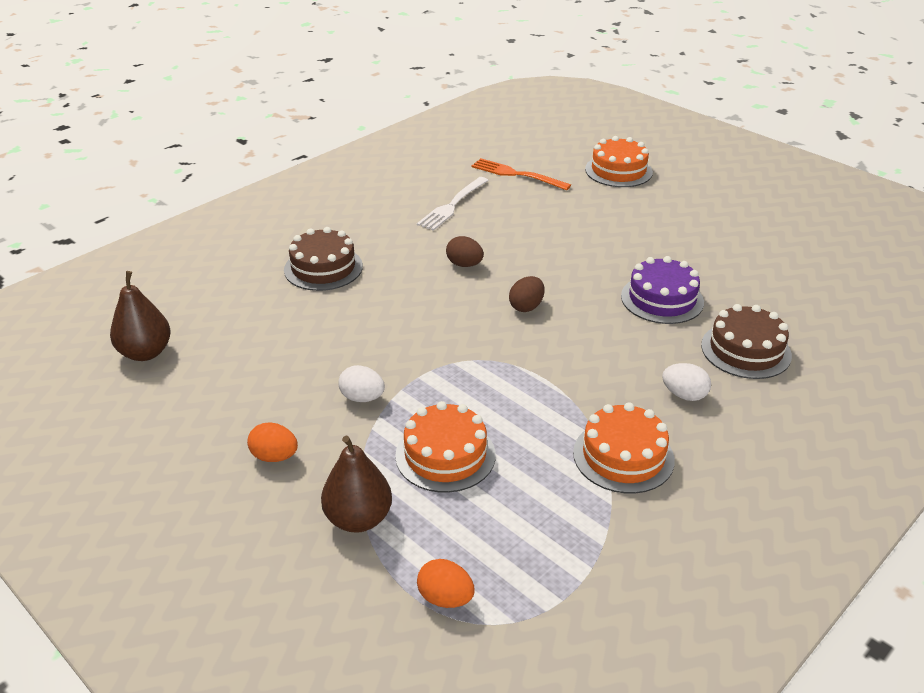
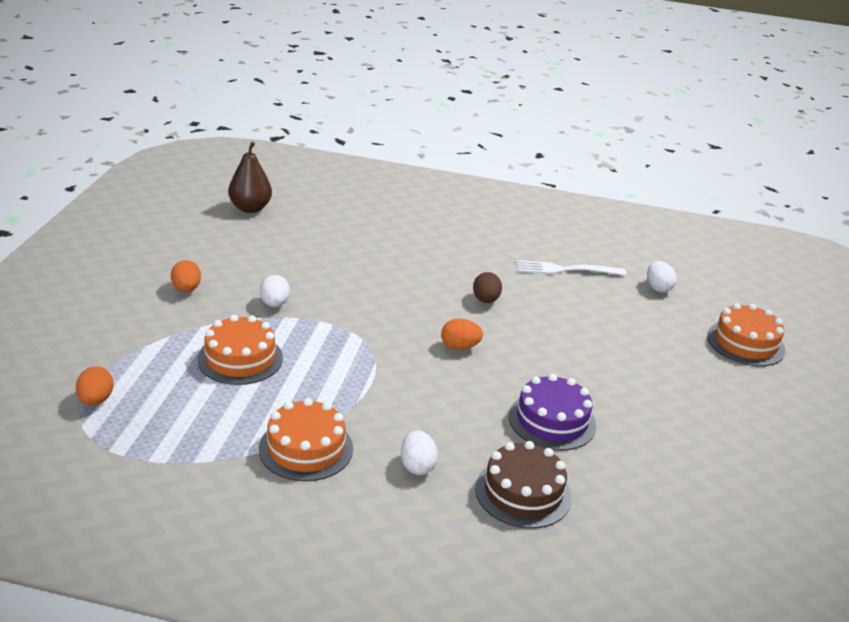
camera: 55 degrees right, 5 degrees down
(323, 268) = (411, 240): brown cake -> none
(358, 519) = (149, 341): brown pear -> none
(517, 174) = (658, 288): orange fork -> white egg
(526, 307) = (459, 347): brown egg -> orange egg

